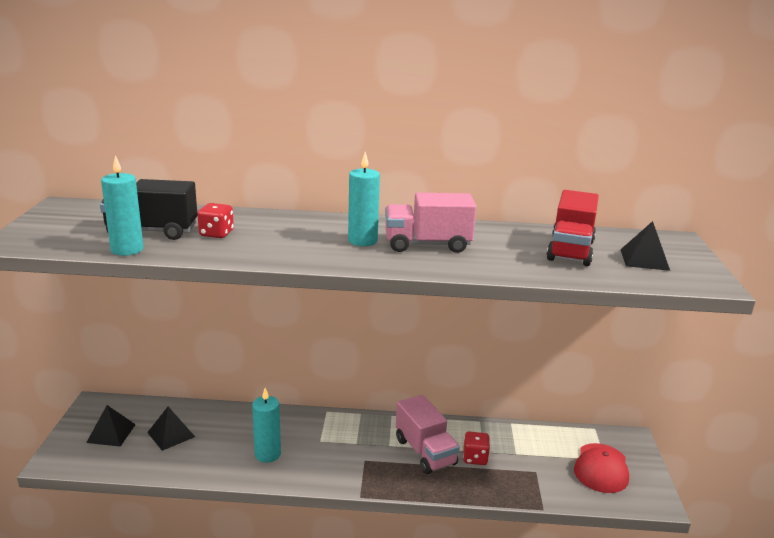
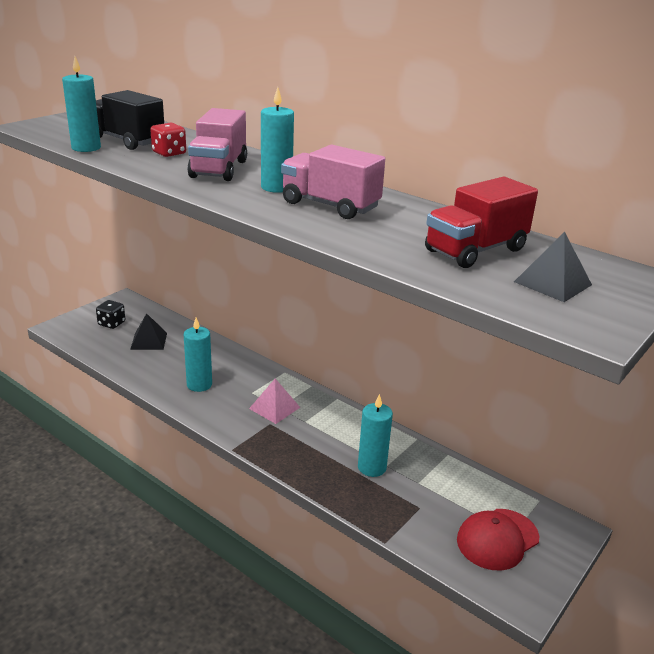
camera: 35 degrees right, 5 degrees up
(111, 433) = (111, 323): black pyramid -> black dice
(353, 445) = (274, 408): none -> pink pyramid
(425, 452) = (331, 441): pink truck -> pink truck (219, 169)
(475, 458) = (372, 467): red dice -> turquoise candle

